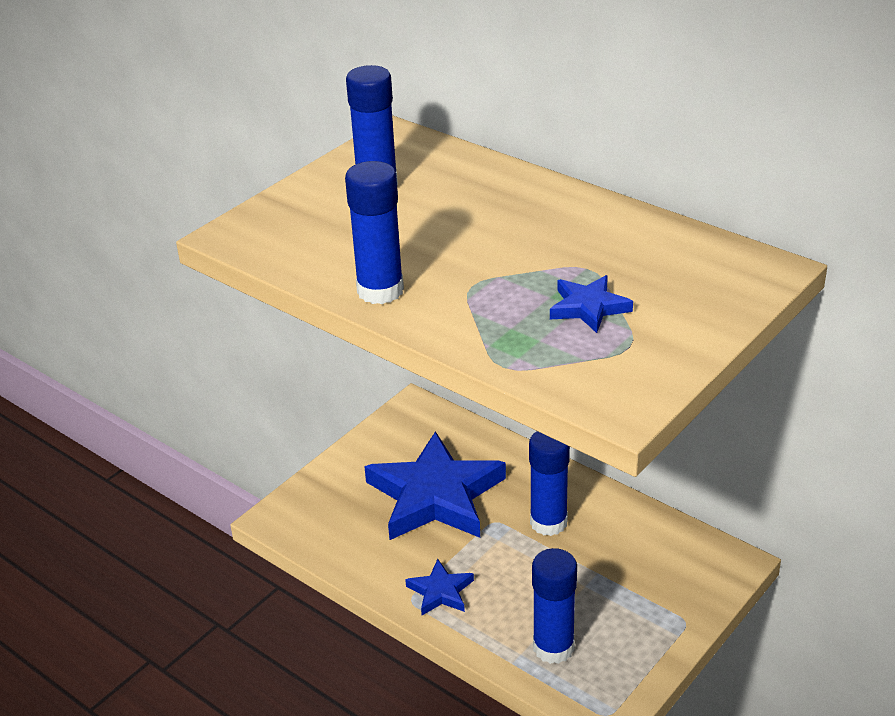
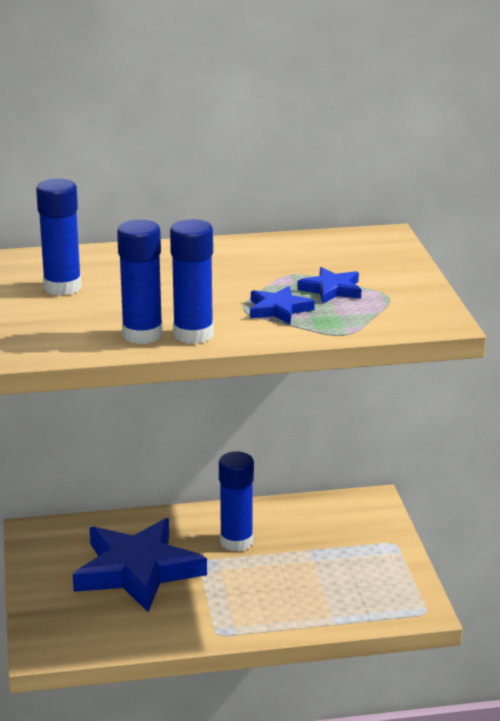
camera: 50 degrees left, 10 degrees down
(440, 591) = (230, 617): blue star -> blue star (279, 309)
(553, 647) = (345, 601): blue glue stick -> blue glue stick (142, 335)

